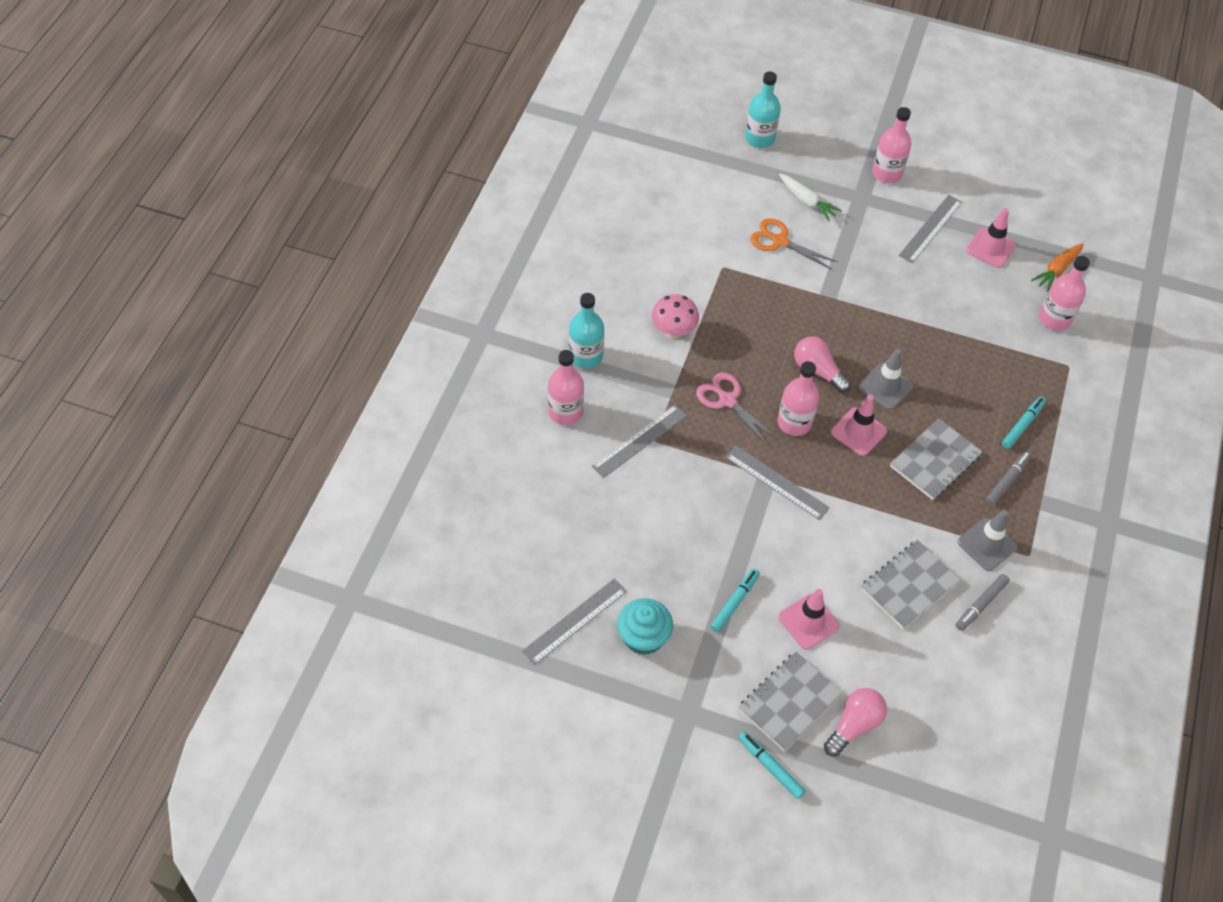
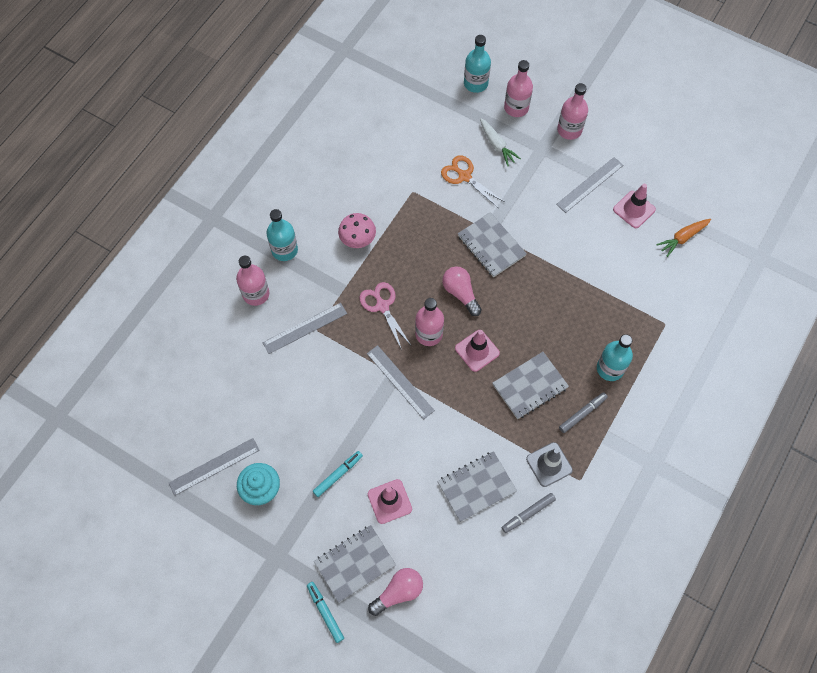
camera: 15 degrees right, 10 degrees up
(837, 313) = (491, 246): none -> grey notebook
(885, 386) = (510, 316): grey traffic cone -> none
(1022, 425) = (610, 368): turquoise marker -> turquoise bottle
(1054, 319) = (666, 281): pink bottle -> pink bottle (516, 108)

